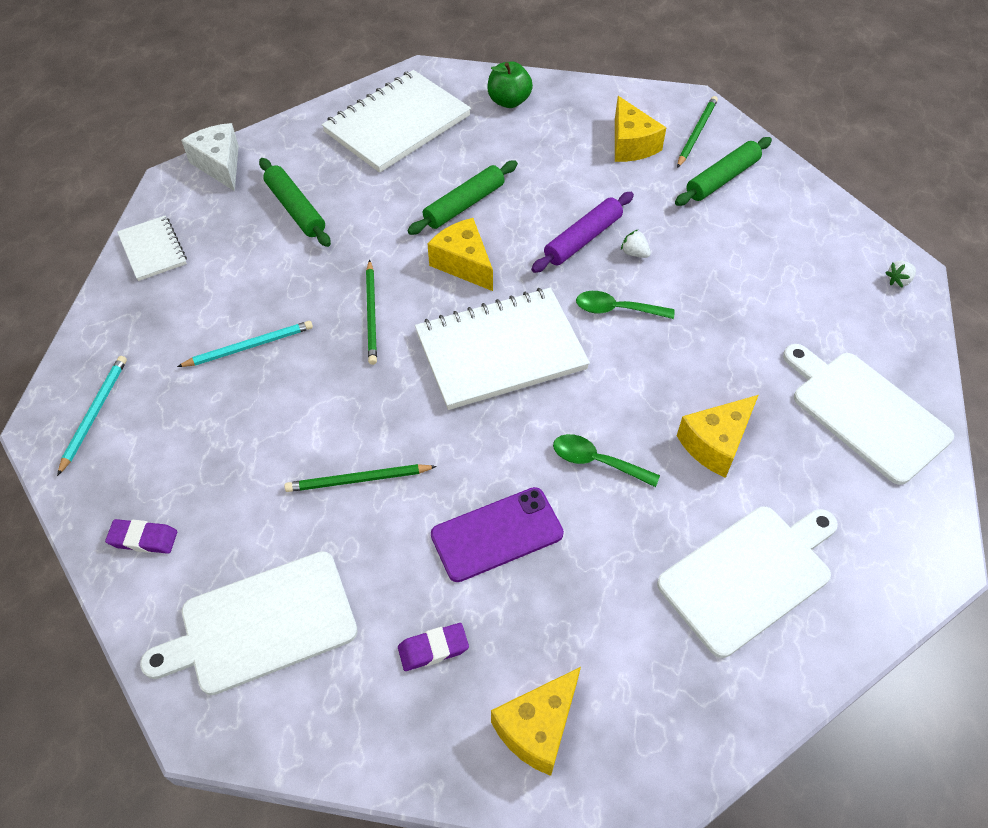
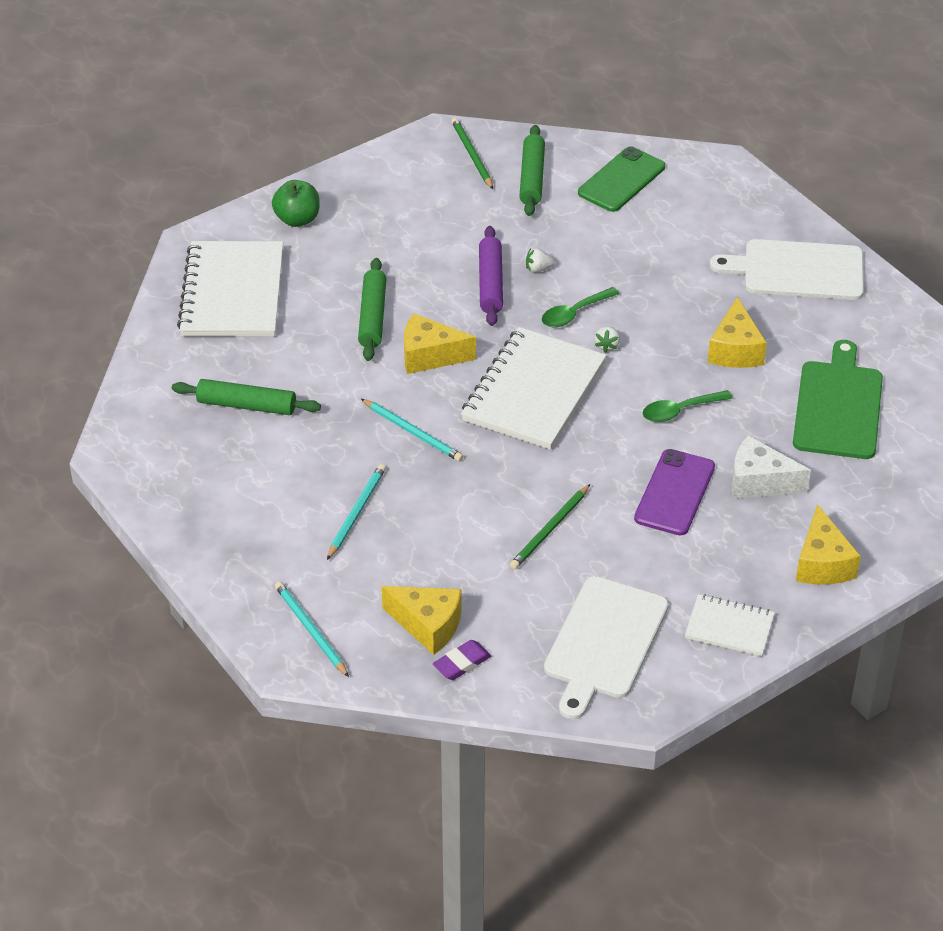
camera: 45 degrees left, 10 degrees down
(153, 250) = (177, 508): white notebook -> white notebook (729, 627)
(220, 165) = (131, 417): white cheese -> white cheese (759, 482)
(371, 314) = (413, 432): green pencil -> turquoise pencil
(433, 649) = (718, 574): purple eraser -> none
(631, 144) = (435, 193): yellow cheese -> yellow cheese (428, 625)
(748, 575) = (838, 406): white cutting board -> green cutting board
(796, 227) = (621, 180): none -> green phone
(898, 281) = (726, 174): white strawberry -> white strawberry (607, 345)

